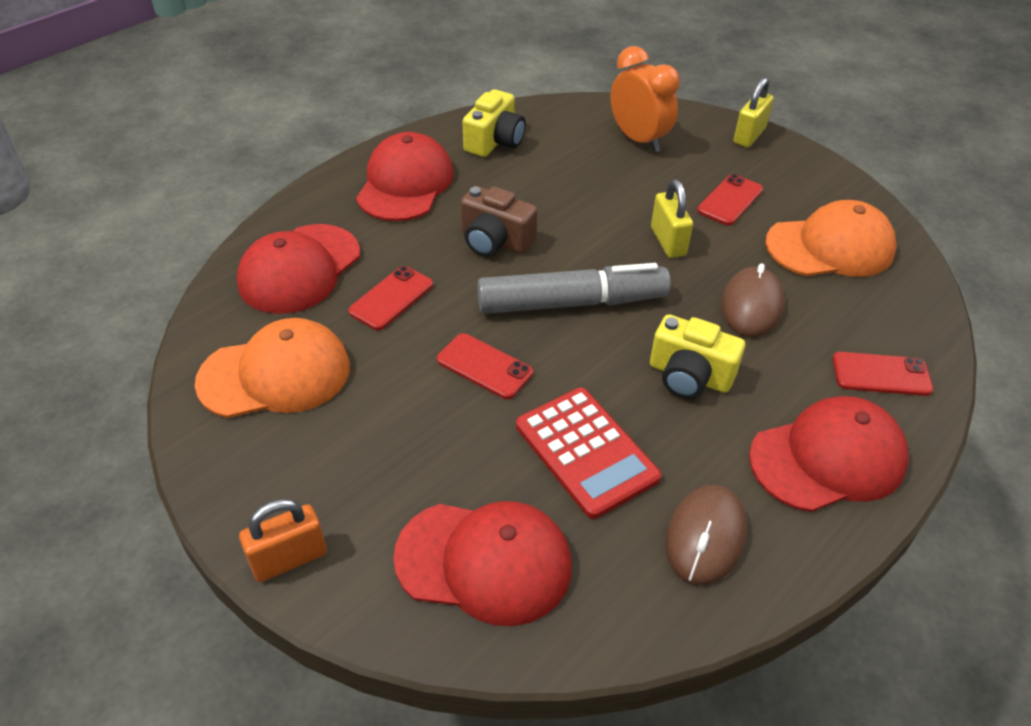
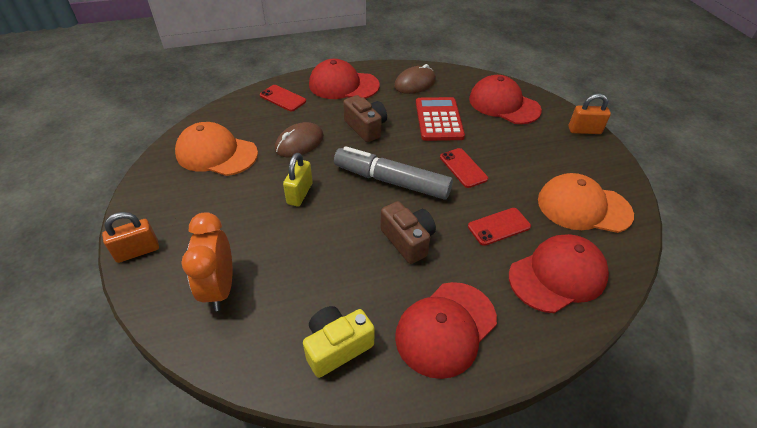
camera: 150 degrees left, 0 degrees up
(689, 376) = (366, 127): yellow camera -> brown camera
(730, 200) = (227, 204): red phone -> none
(749, 136) = (137, 251): yellow padlock -> orange padlock

